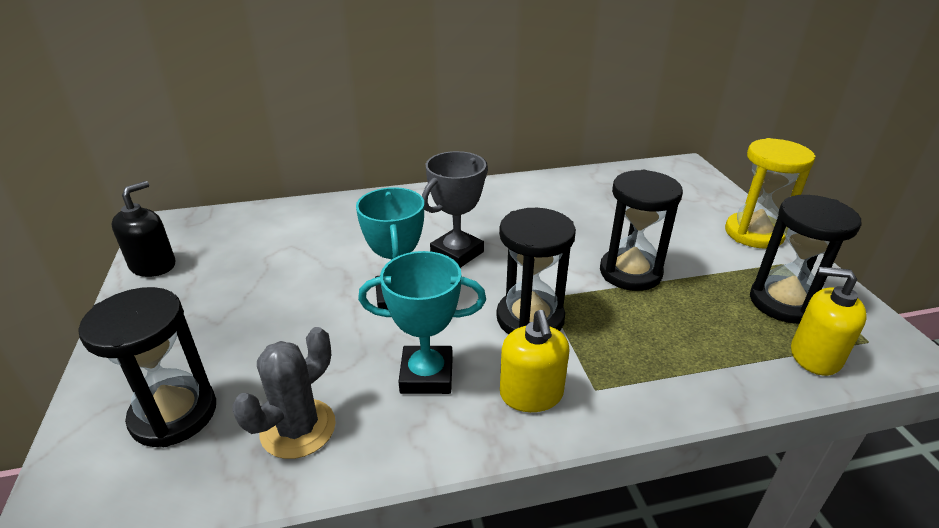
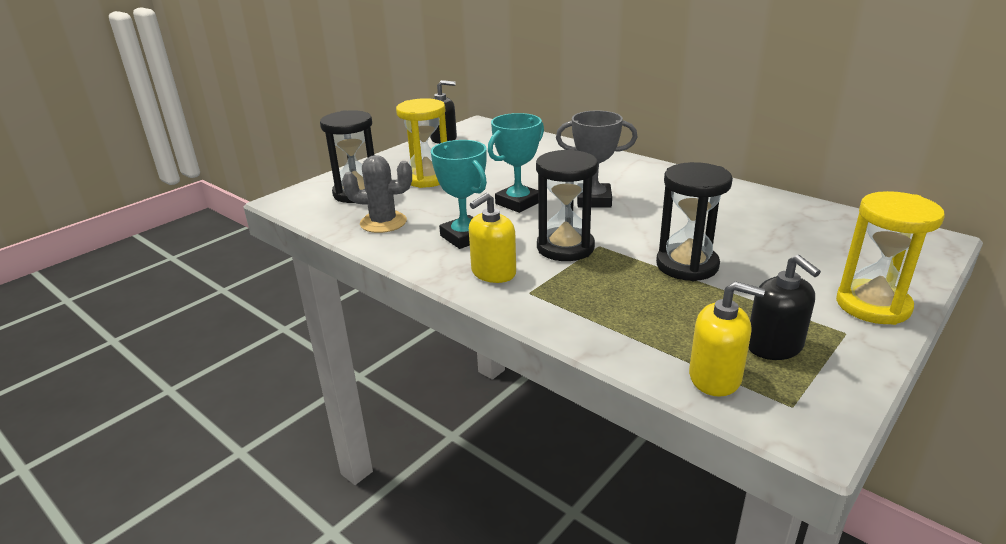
camera: 55 degrees right, 5 degrees down
(237, 330) = (427, 178): none -> yellow hourglass
(784, 302) = (774, 346): black hourglass -> black soap dispenser
(815, 356) = (715, 377): yellow soap dispenser -> yellow soap dispenser turned 120 degrees clockwise

